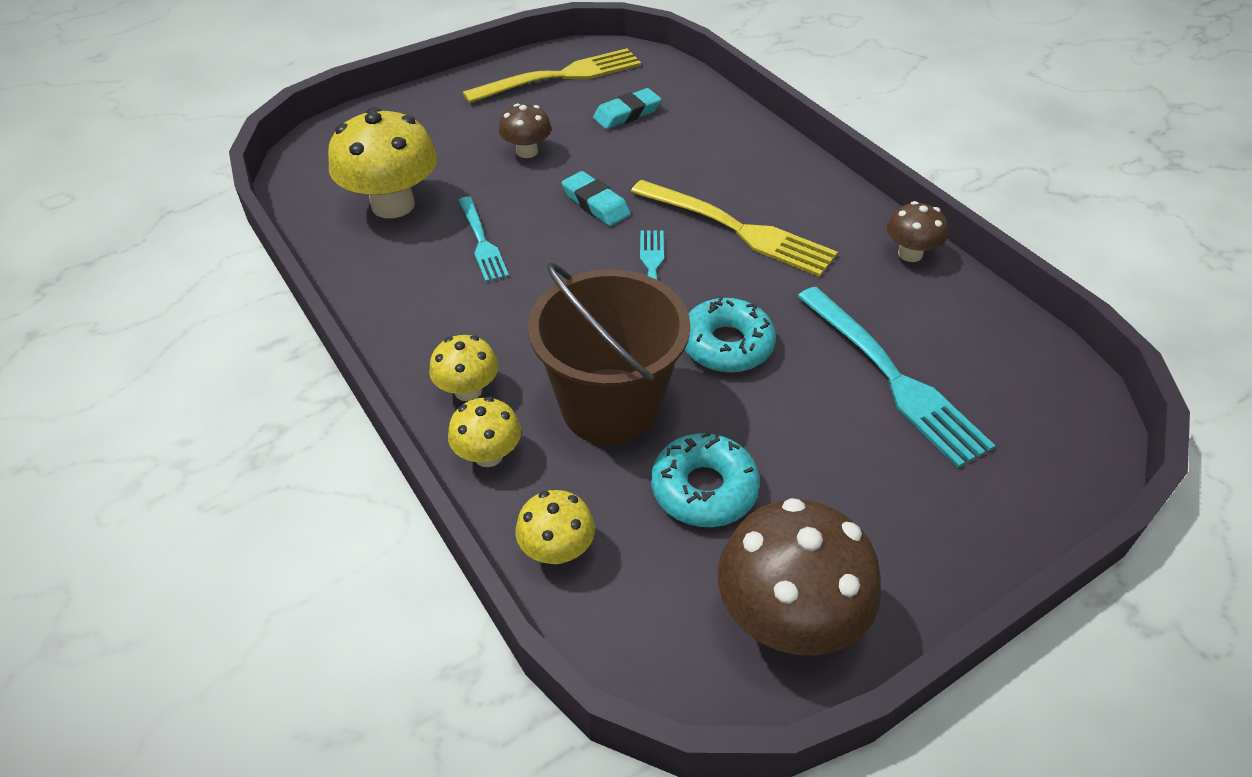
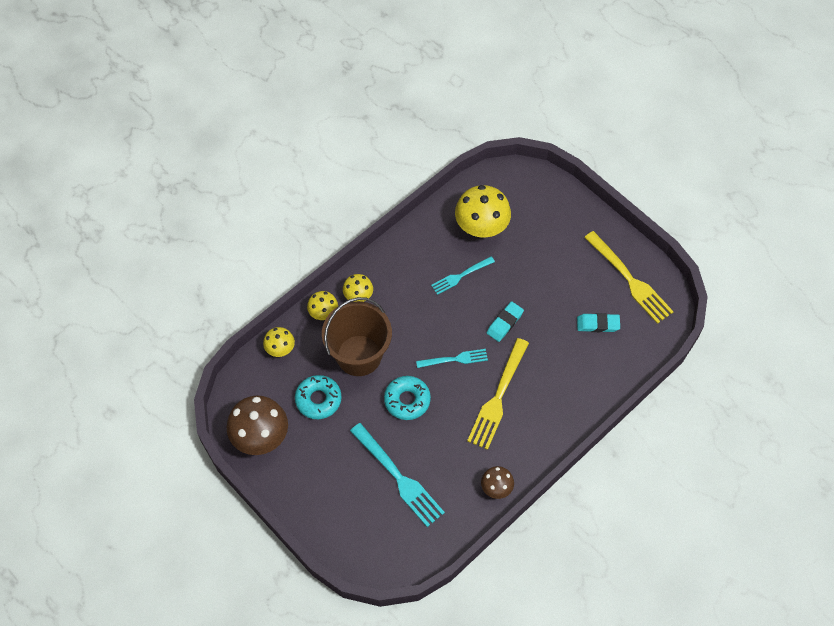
camera: 80 degrees right, 15 degrees up
(527, 151) = (544, 279): brown mushroom -> none
(627, 114) = (598, 324): turquoise eraser -> turquoise eraser turned 45 degrees counterclockwise
(892, 378) = (398, 477): turquoise fork -> turquoise fork turned 90 degrees counterclockwise

